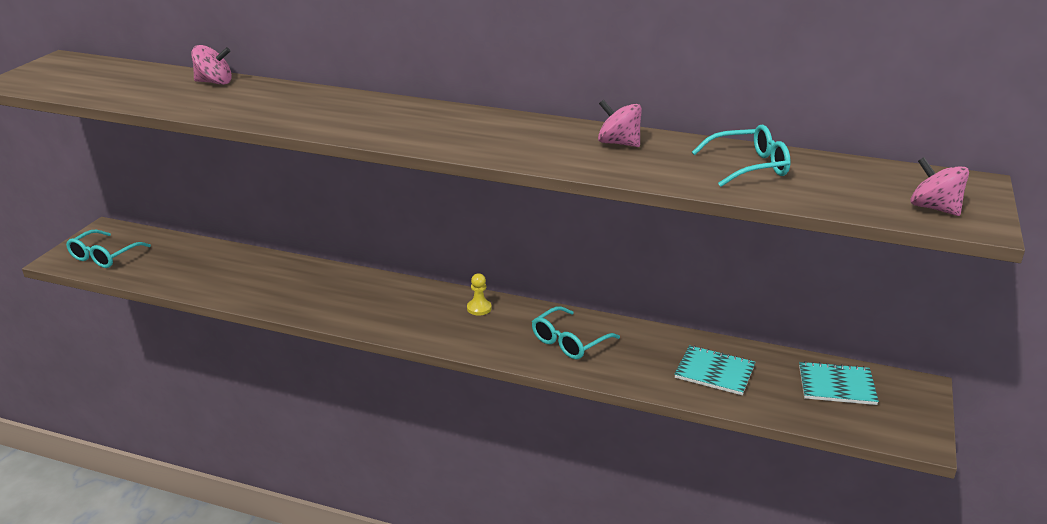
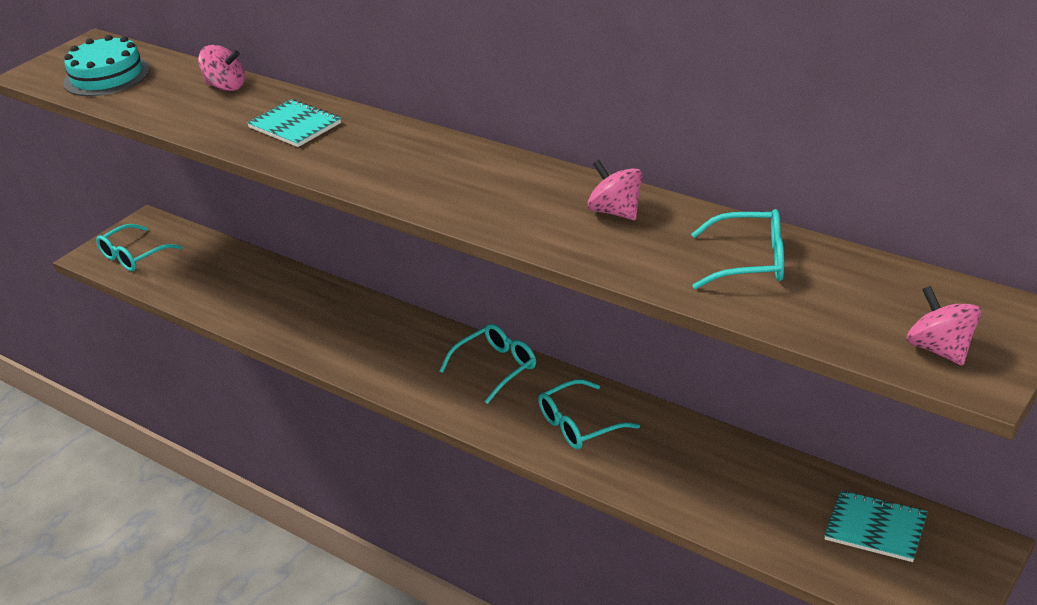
camera: 20 degrees right, 5 degrees up
(91, 80) = (107, 76): none -> turquoise cake
(479, 308) = (496, 368): yellow pawn -> turquoise glasses
(714, 372) = (732, 488): turquoise notebook -> turquoise notebook (295, 125)

